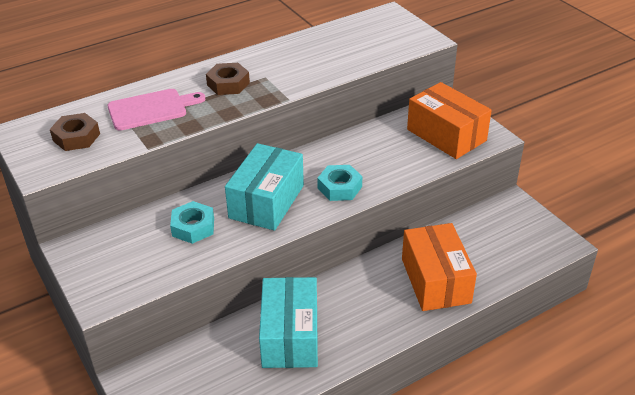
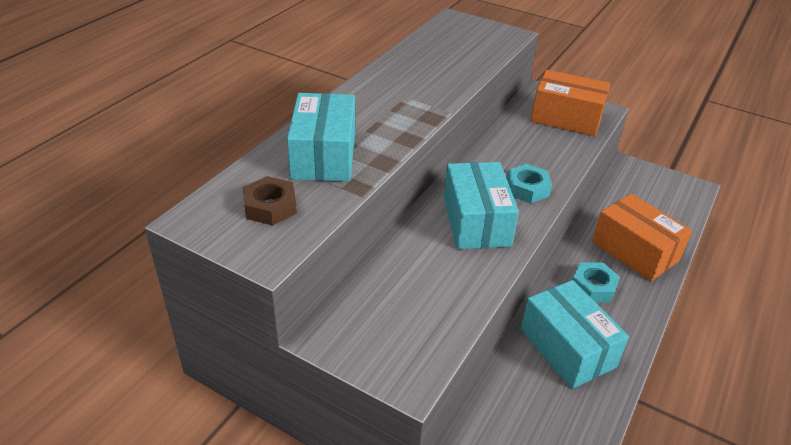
camera: 30 degrees left, 0 degrees up
(151, 109) = (324, 156): pink cutting board -> turquoise box
(193, 227) = (431, 269): turquoise nut -> turquoise nut (593, 287)
(228, 84) = (377, 112): brown nut -> none

